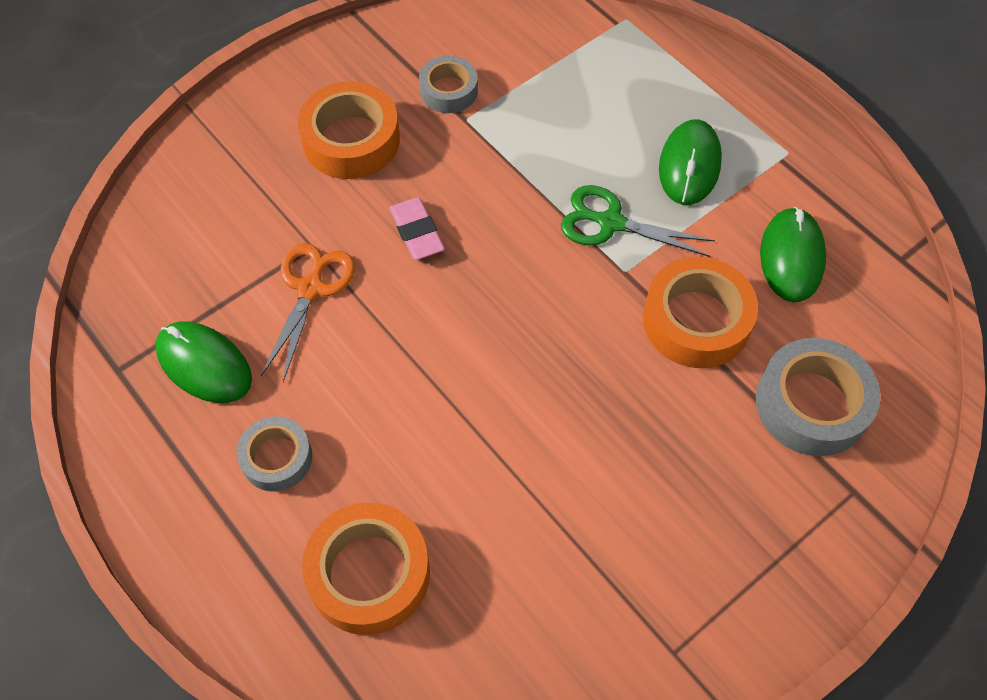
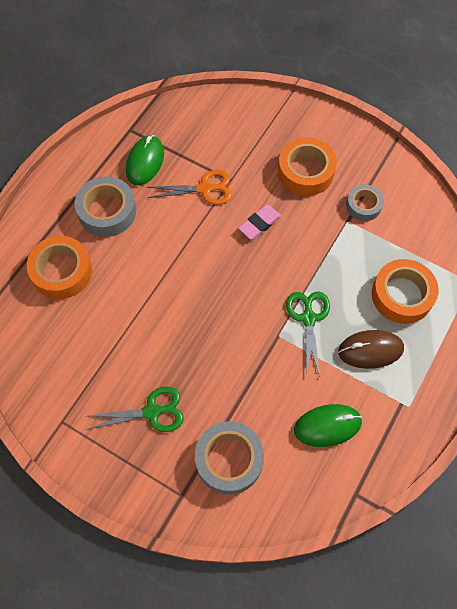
camera: 70 degrees right, 5 degrees up
(277, 458) = (107, 211): grey tape -> grey tape, size x1.63
(689, 165) = (370, 350): green mouse -> brown mouse
(696, 320) = (260, 382): orange tape -> orange tape (402, 295)
(699, 494) = (152, 412): none -> green scissors

